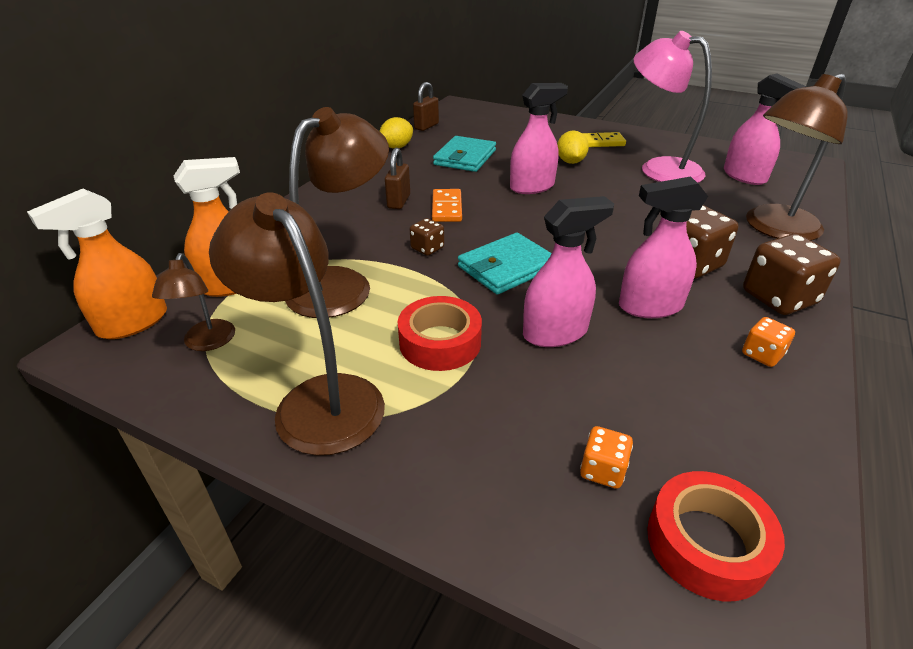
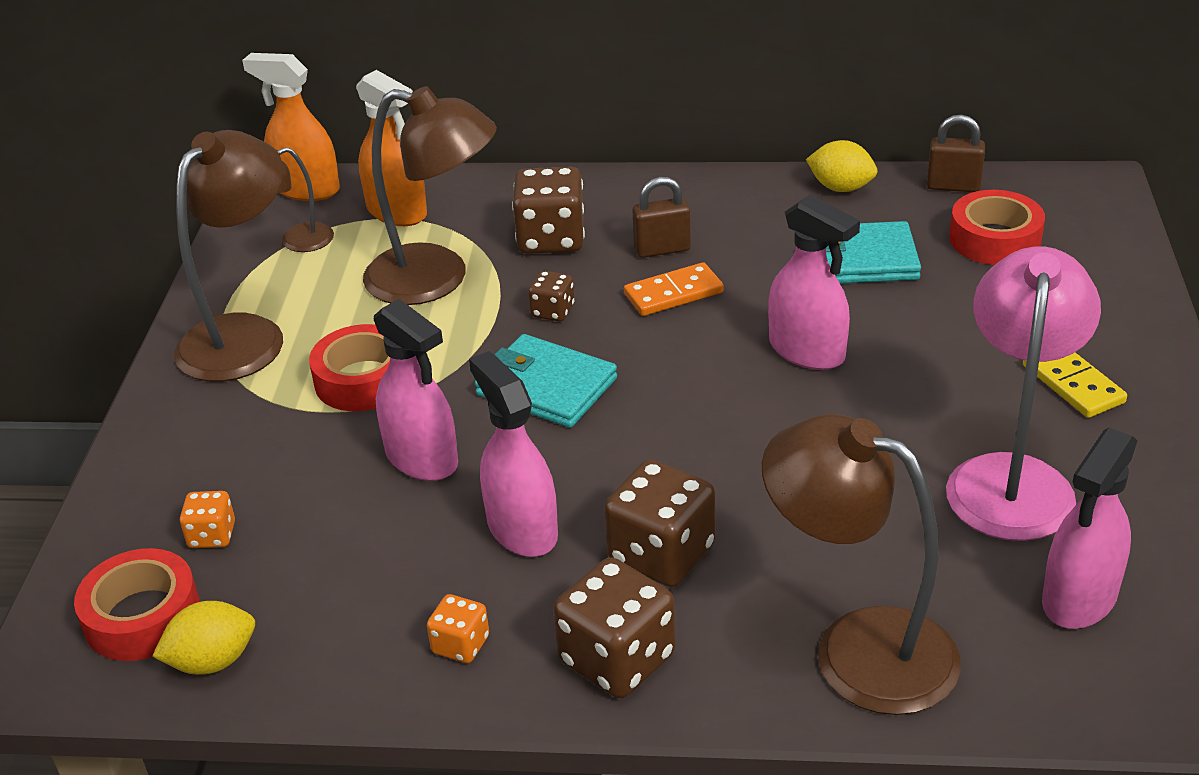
camera: 70 degrees right, 0 degrees up
(345, 232) = (551, 239): none -> brown dice
(479, 129) = (995, 239): none -> red tape
(570, 162) = (946, 369): yellow lemon -> yellow lemon (213, 661)

